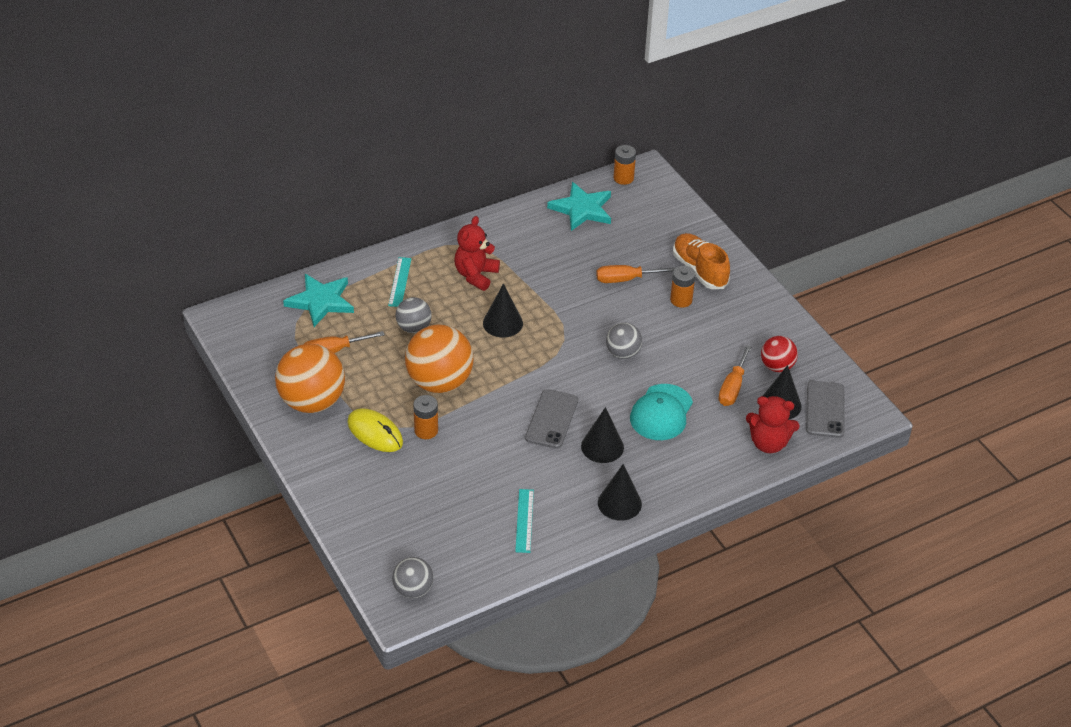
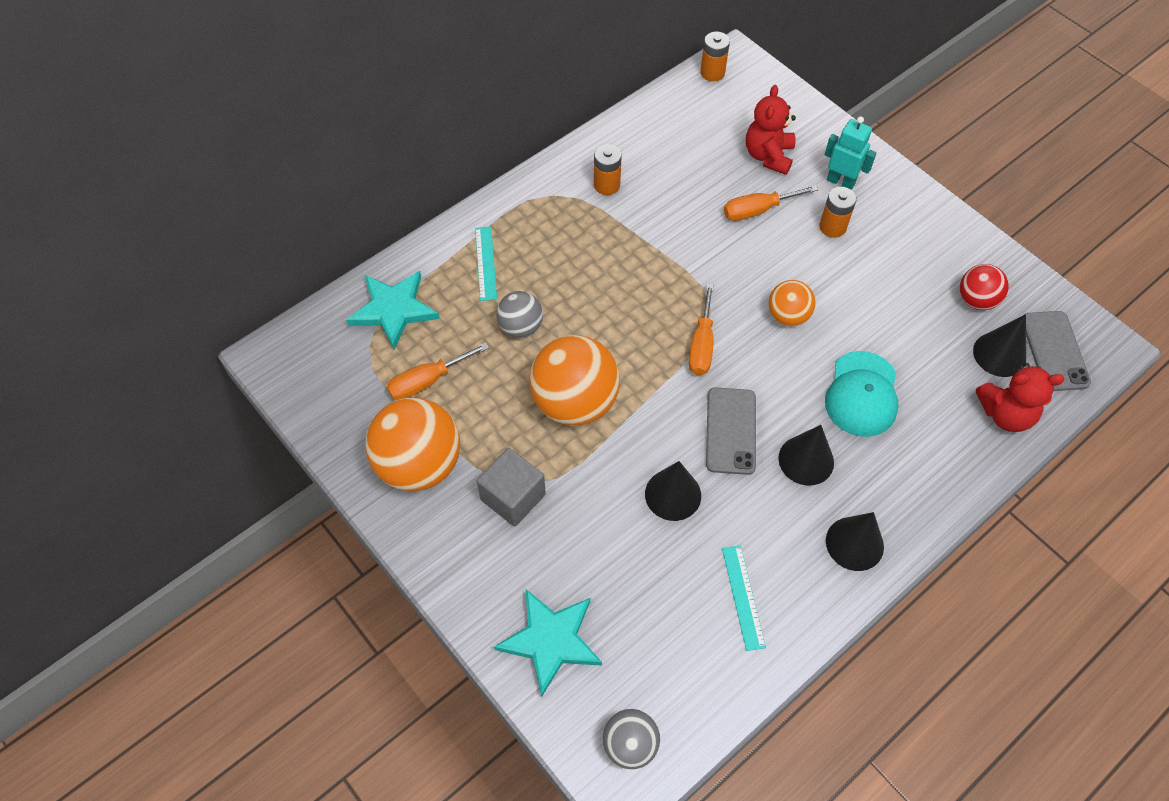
camera: 10 degrees left, 15 degrees up
(375, 433) = (513, 497): yellow mouse -> grey cube
(426, 430) = (577, 480): orange battery -> orange battery (606, 185)
(476, 275) = (576, 237): red teddy bear -> red teddy bear (768, 156)
(502, 323) = (629, 299): black cone -> black cone (673, 494)
(582, 209) = (677, 122): turquoise star -> turquoise star (550, 640)
(623, 353) = (788, 316): grey ball -> orange ball
(699, 270) = (840, 182): orange shoe -> turquoise robot
(732, 387) = (935, 340): orange screwdriver -> orange screwdriver (701, 345)

